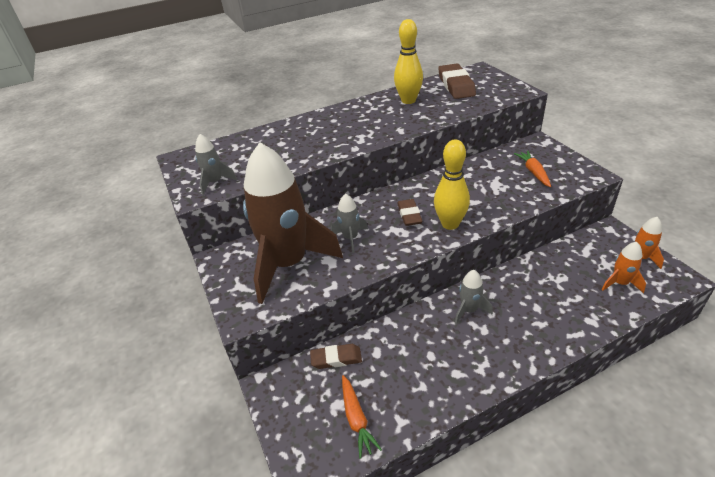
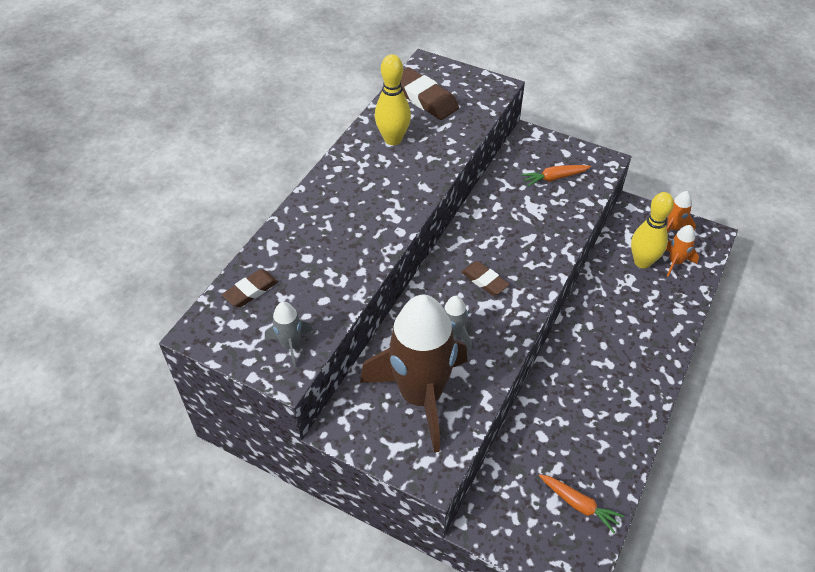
camera: 40 degrees left, 10 degrees up
(336, 358) = (514, 463): brown eraser -> brown eraser (251, 291)
(450, 224) = (530, 274): yellow bowling pin -> yellow bowling pin (642, 262)
(469, 310) = (583, 351): grey rocket -> none
(533, 172) = (554, 178): orange carrot -> orange carrot turned 60 degrees counterclockwise

